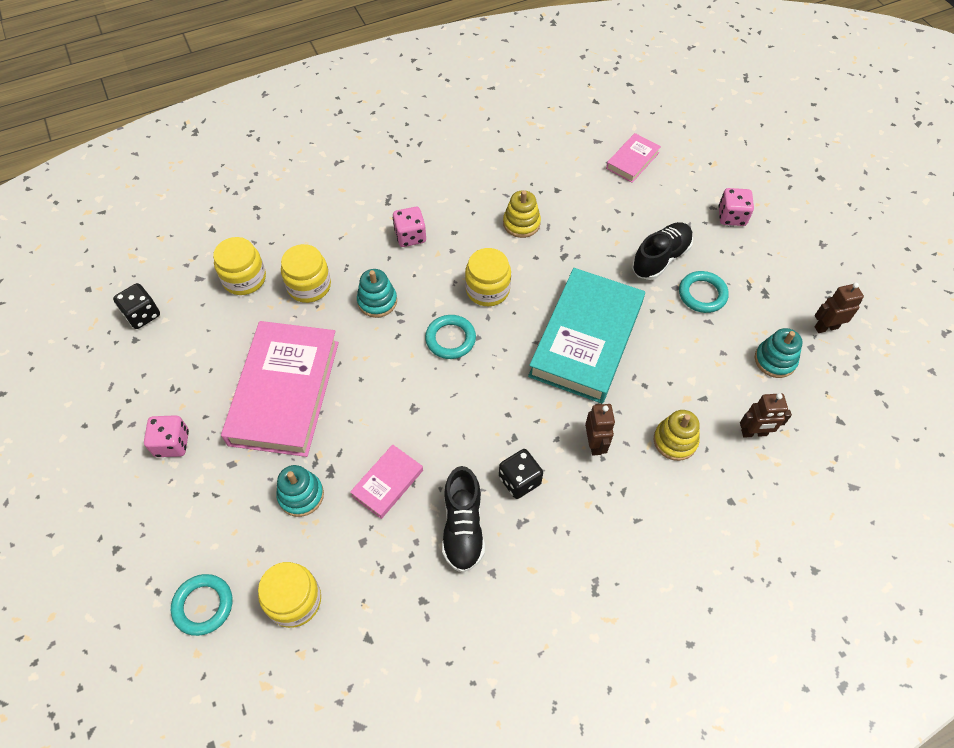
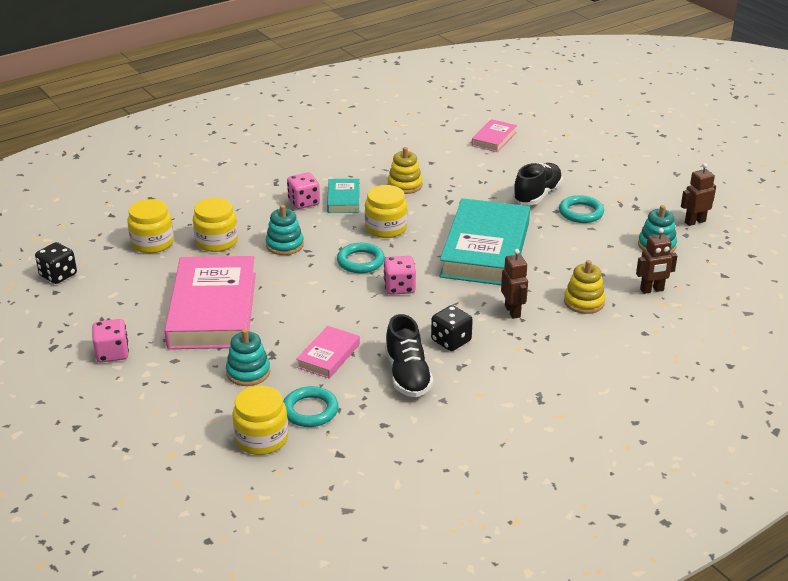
camera: 10 degrees left, 25 degrees down
(203, 605) = (174, 452): turquoise ring -> turquoise ring (310, 410)
(452, 237) = (343, 199): none -> turquoise book
(731, 216) = (592, 164): pink dice -> pink dice (399, 287)

